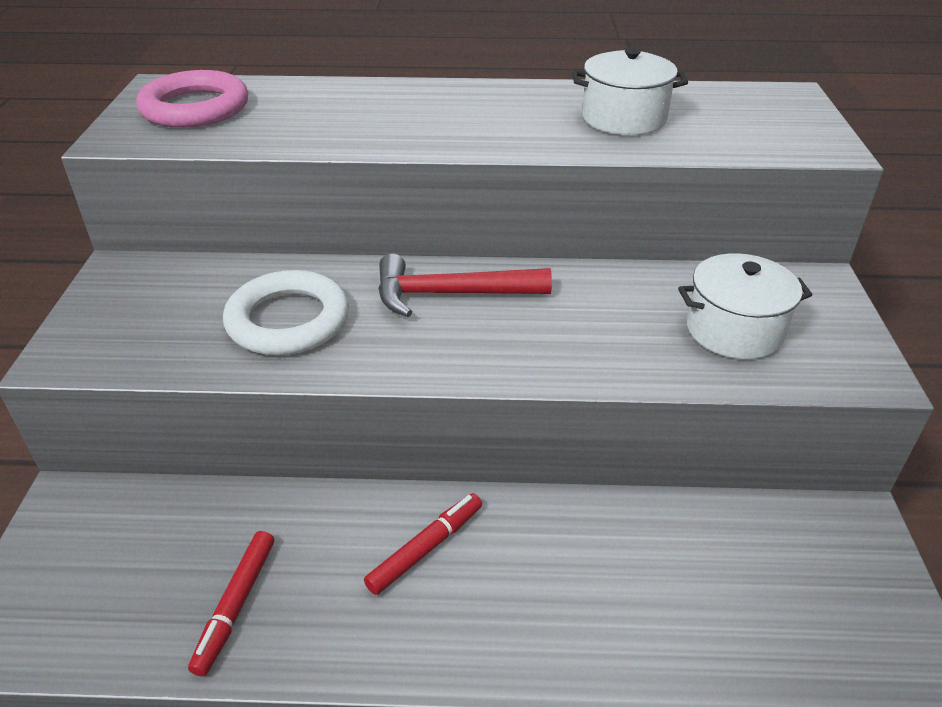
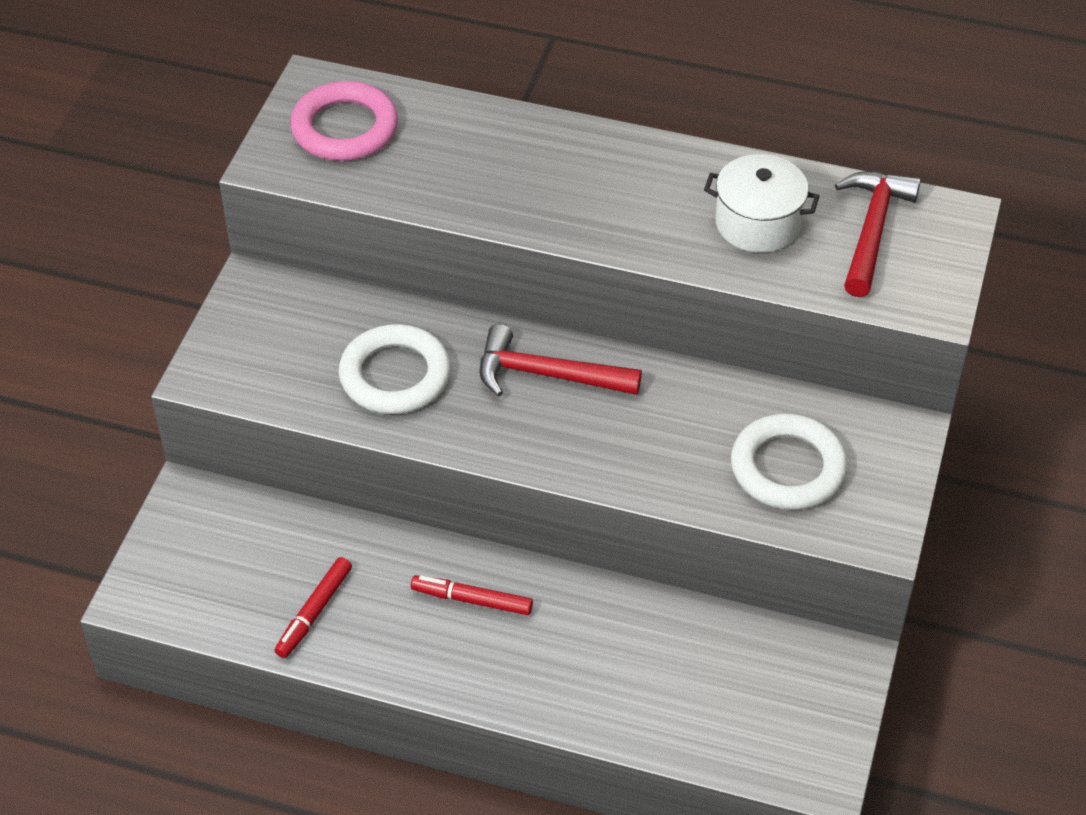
camera: 15 degrees right, 10 degrees up
(425, 548) = (472, 600): red marker -> red marker turned 135 degrees counterclockwise
(729, 110) = (872, 230): none -> red hammer
(734, 330) = (788, 468): white pot -> white ring

